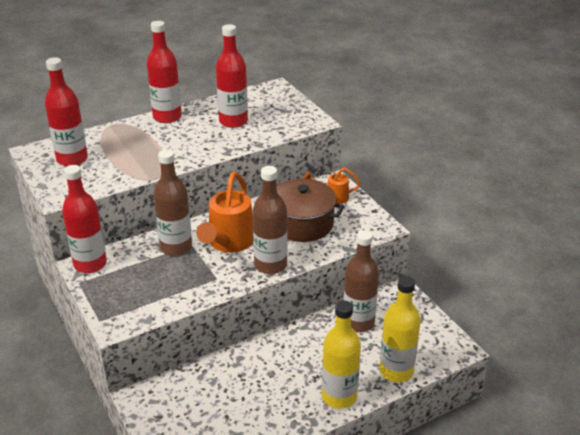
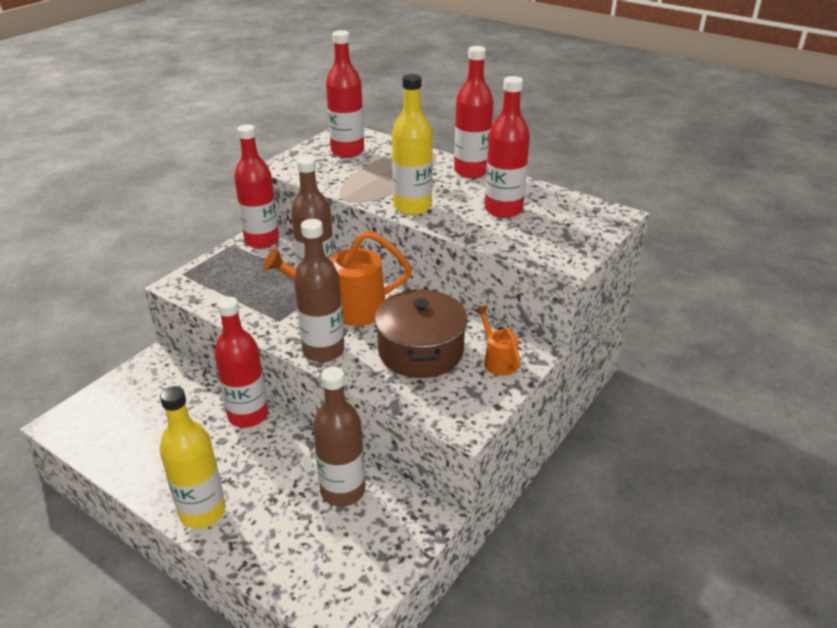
camera: 65 degrees right, 0 degrees up
(252, 353) = (248, 415): none -> red bottle
(396, 371) = (267, 557): yellow bottle -> yellow bottle (412, 207)

